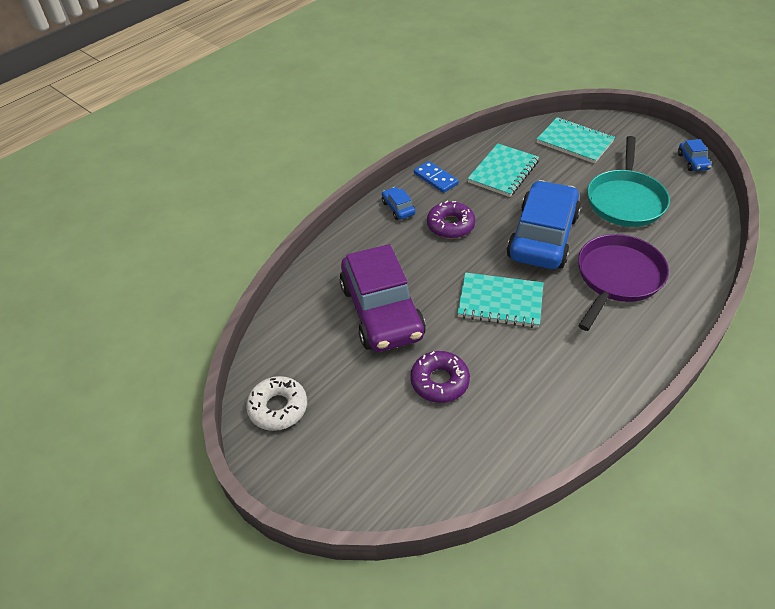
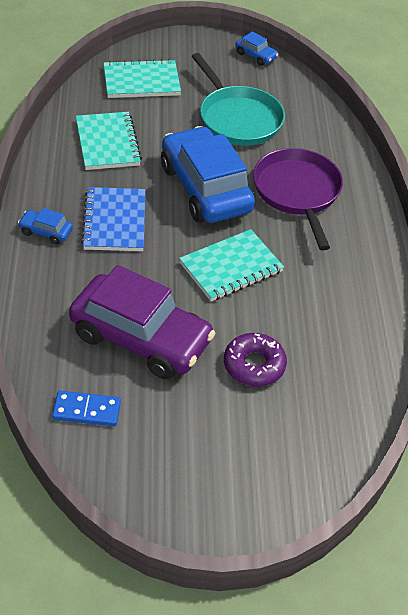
camera: 50 degrees left, 0 degrees up
(278, 408) = (146, 482): white donut -> none
(435, 179) = (50, 182): blue domino -> blue domino (86, 411)
(450, 225) = (114, 221): purple donut -> blue notebook

